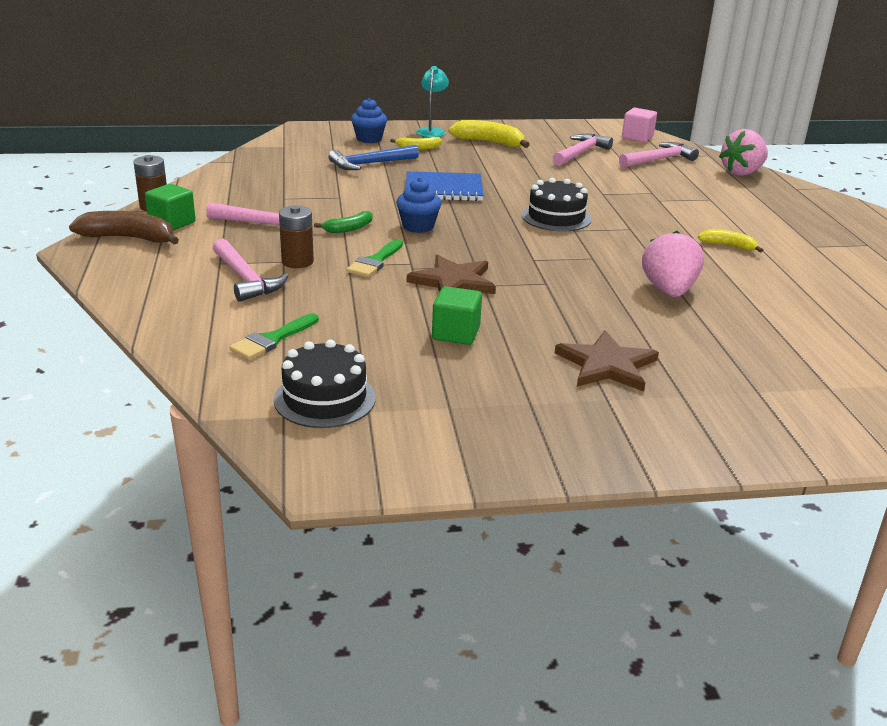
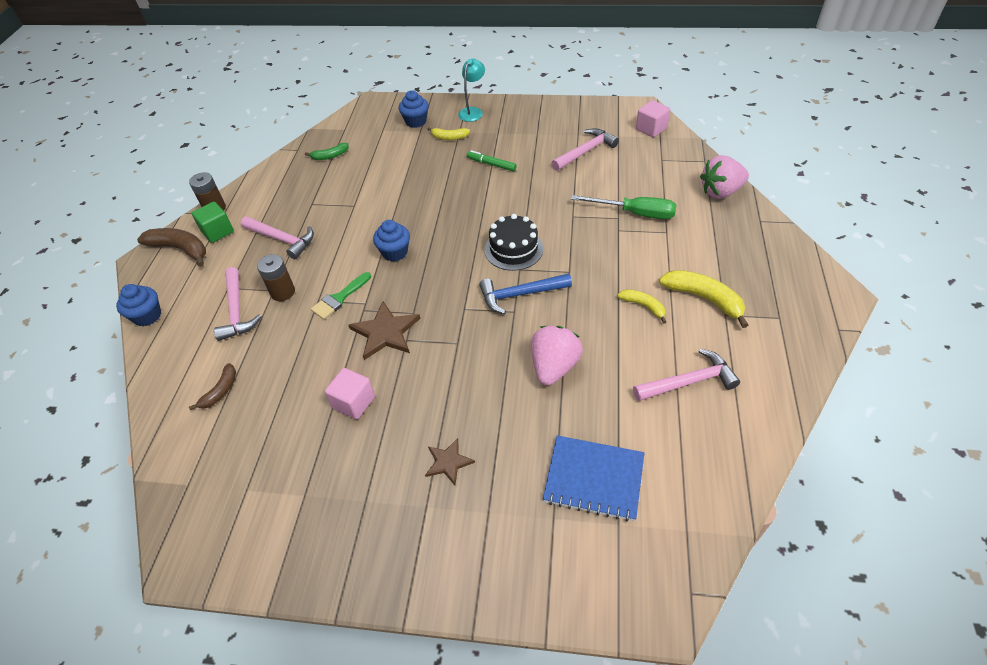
camera: 20 degrees right, 20 degrees up
(120, 291) = (147, 316): none -> blue cupcake
(272, 339) = (220, 391): green brush -> brown banana
(325, 399) = (223, 469): black cake -> none
(349, 228) = (340, 251): green banana -> green banana (330, 156)
(370, 164) = (399, 159): blue hammer -> blue hammer (520, 295)
(443, 189) = (440, 200): blue notebook -> blue notebook (594, 479)
(456, 333) = (354, 402): green cube -> pink cube
(483, 164) = (491, 164): none -> green marker
(489, 142) = (513, 131): yellow banana -> yellow banana (704, 299)
(606, 365) = (448, 462): brown star -> brown star, size x0.60
(659, 160) = (652, 166): pink hammer -> pink hammer (689, 382)
(667, 189) = (634, 213): none -> green screwdriver

